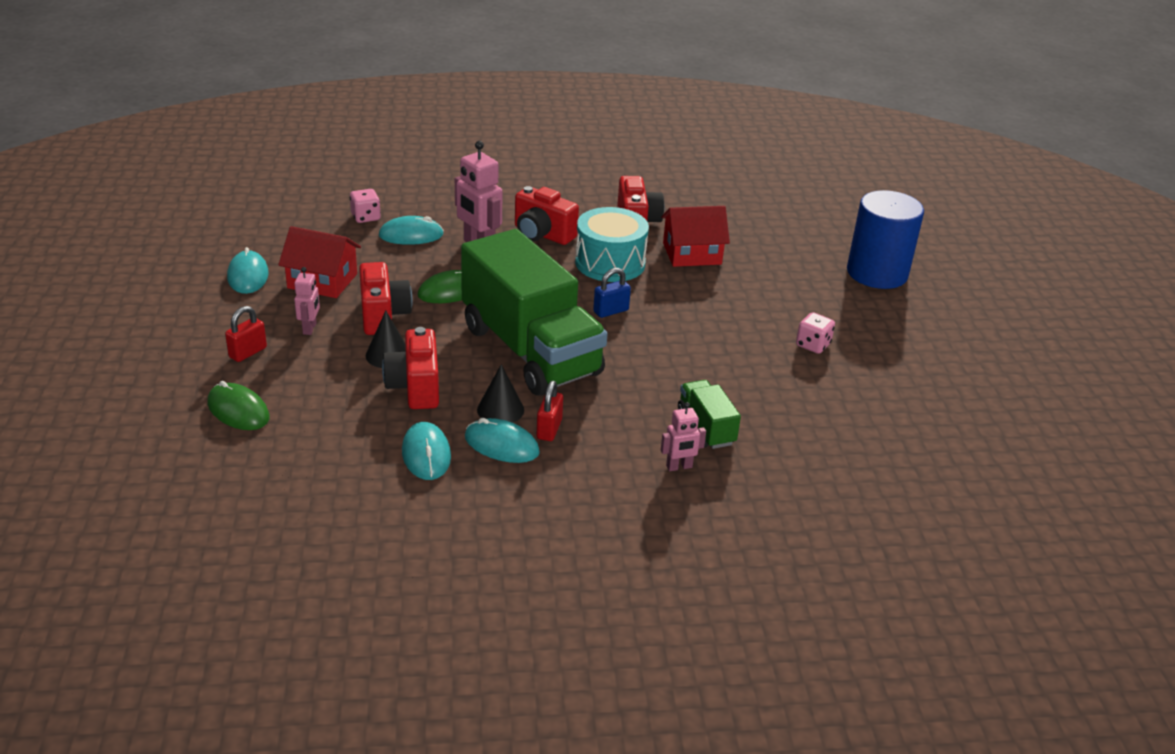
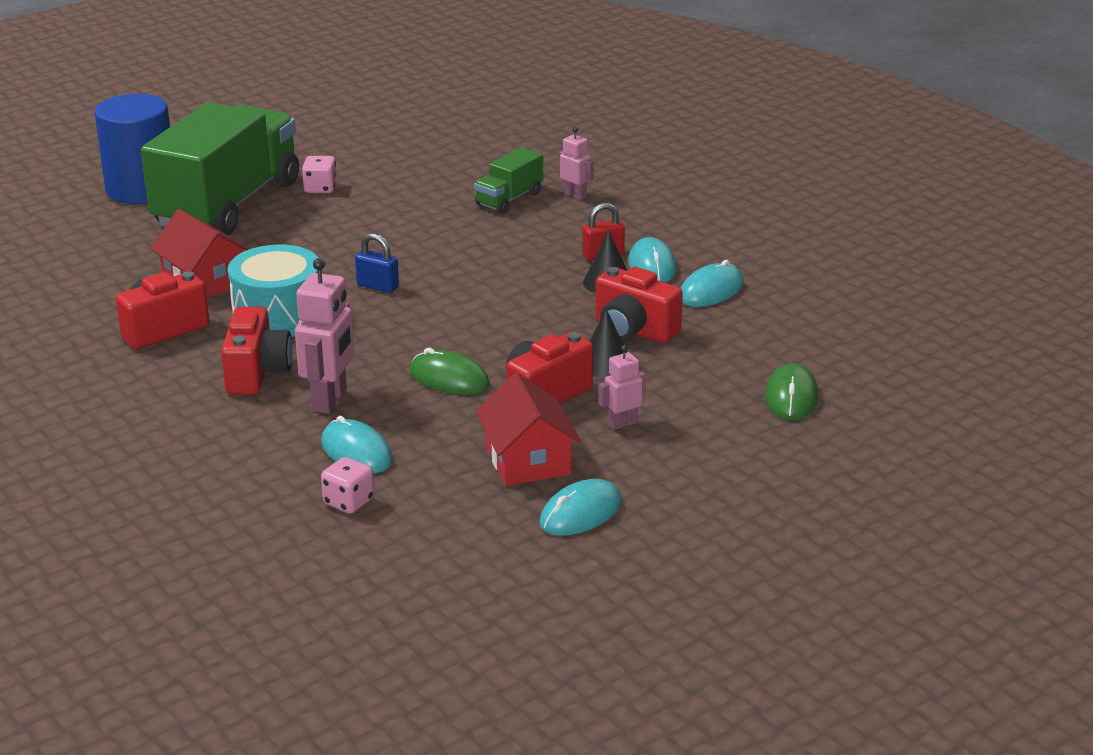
camera: 120 degrees left, 5 degrees down
(248, 352) = (708, 437): red padlock -> none
(415, 387) = (633, 330): red camera -> red camera turned 75 degrees clockwise
(530, 350) = (500, 300): green truck -> green truck (227, 205)

